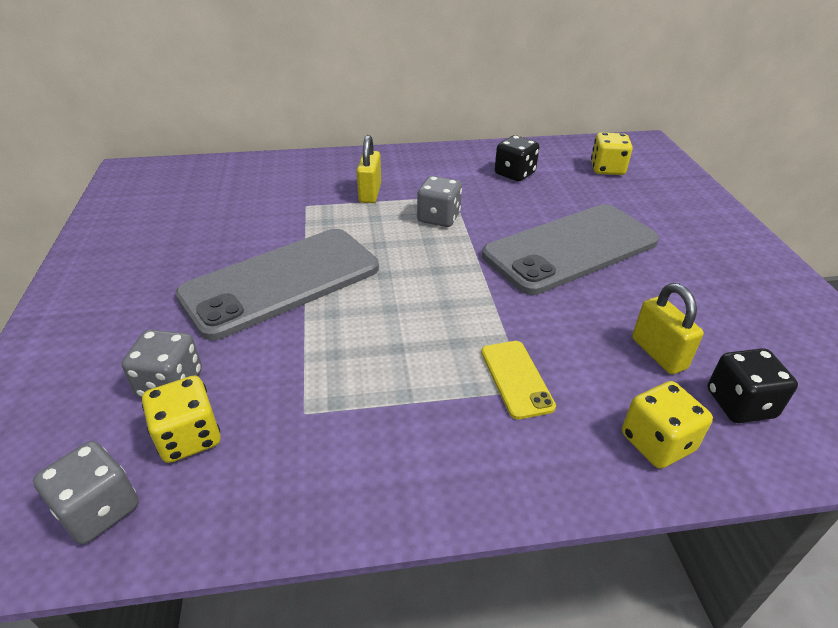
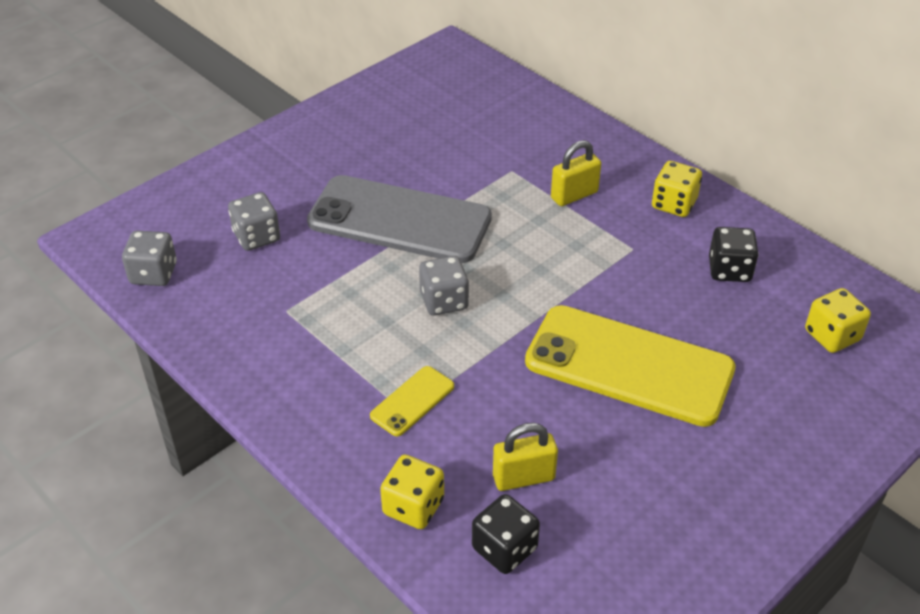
camera: 55 degrees right, 5 degrees up
(189, 437) = (225, 273): yellow dice -> yellow dice (674, 204)
(438, 218) = (583, 257): grey dice -> grey dice (444, 301)
(571, 249) = (629, 366): grey phone -> yellow phone
(658, 353) = (523, 477): yellow padlock -> yellow padlock turned 45 degrees clockwise

